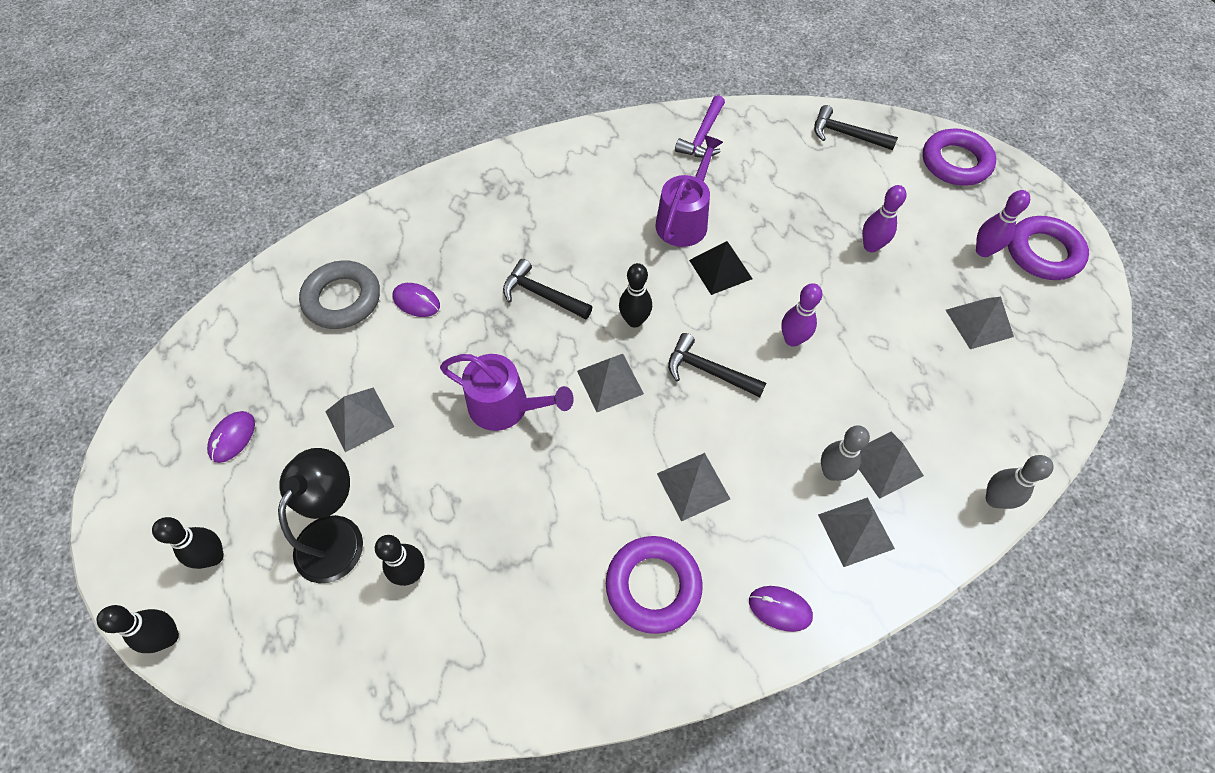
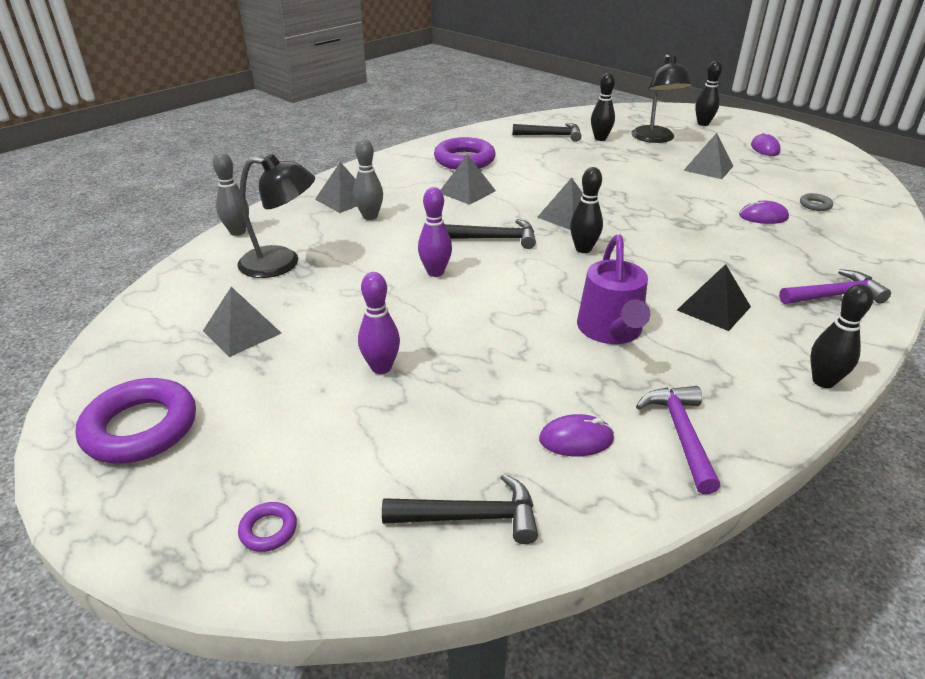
camera: 155 degrees right, 25 degrees down
(168, 637) = (684, 108): black bowling pin -> black bowling pin (823, 381)
(342, 299) = (815, 205): grey ring -> grey ring, size x0.44
(484, 191) = (834, 295): none -> purple hammer
(506, 406) = (626, 191): purple watering can -> none
(542, 295) = (676, 244): black hammer -> black hammer (551, 135)
(720, 269) = (538, 301): black pyramid -> black pyramid (713, 308)
(780, 609) = (384, 168): purple mouse -> purple mouse (576, 439)
(885, 464) = (329, 228): grey pyramid -> none
(942, 413) = (282, 263): none -> black lamp
(955, 162) = (268, 530): purple ring -> purple ring, size x0.44
(983, 251) = (230, 405): purple bowling pin -> none

